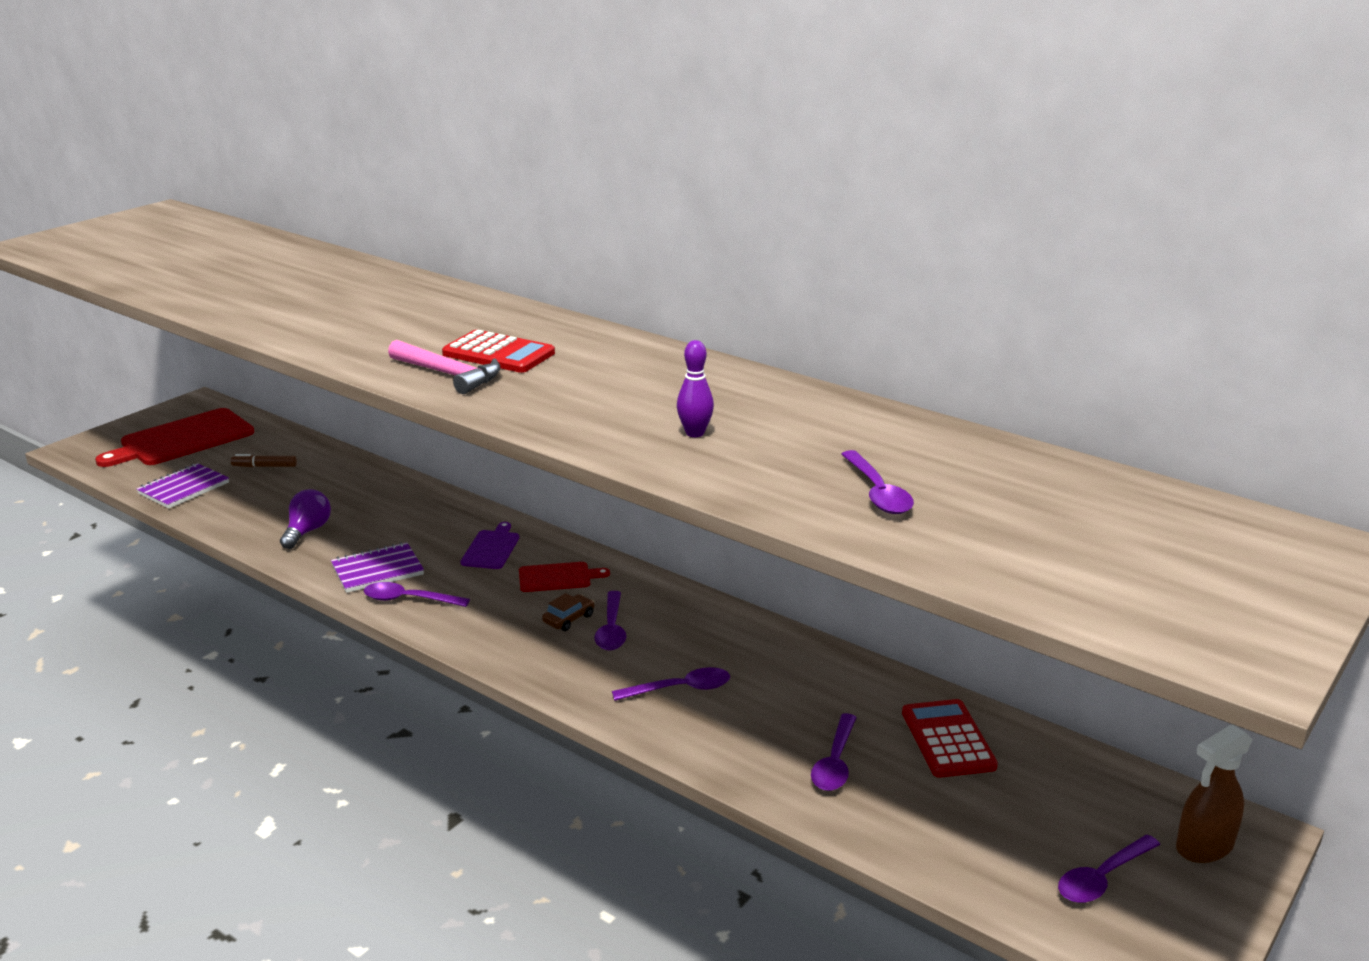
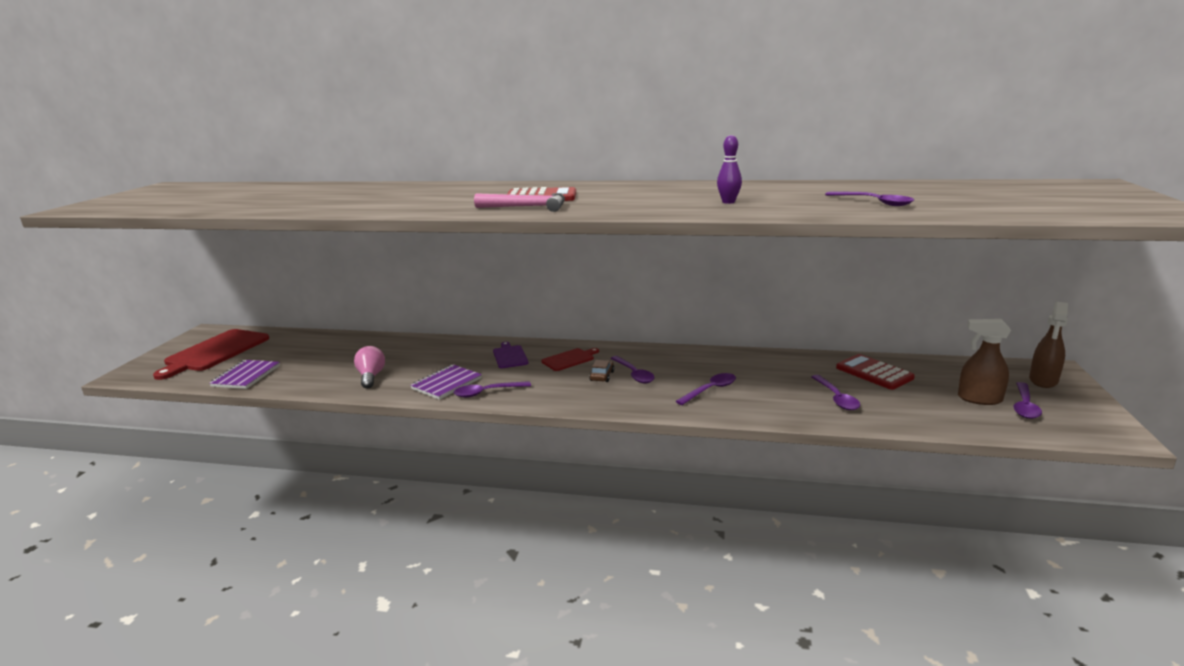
camera: 25 degrees left, 5 degrees down
(264, 466) = (298, 352): brown marker -> none
(307, 531) = (371, 377): purple light bulb -> pink light bulb
(1047, 840) = (979, 399): none -> brown spray bottle

